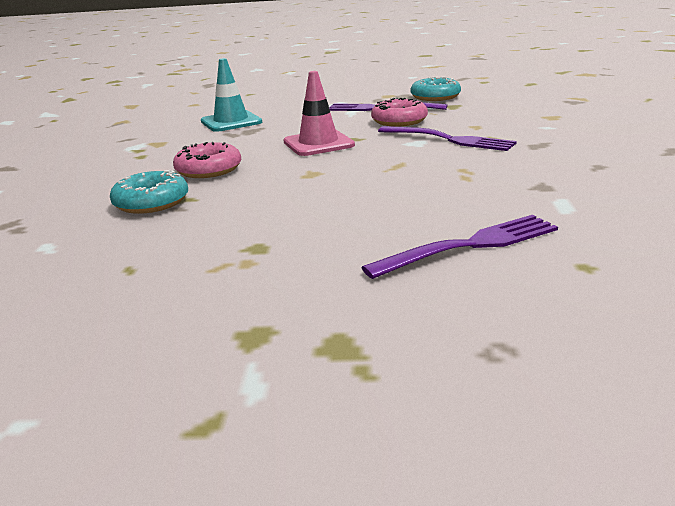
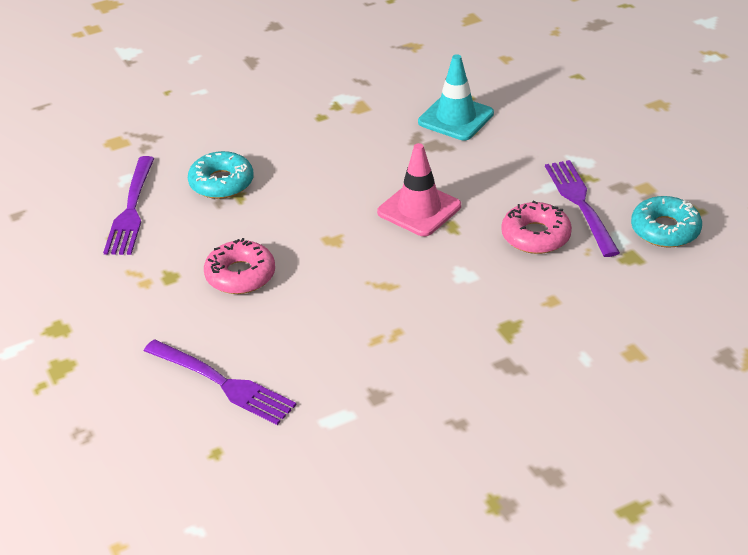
camera: 60 degrees right, 15 degrees up
(209, 170) = (308, 175): pink donut -> pink donut (240, 275)
(449, 139) = (487, 295): purple fork -> purple fork (131, 210)

